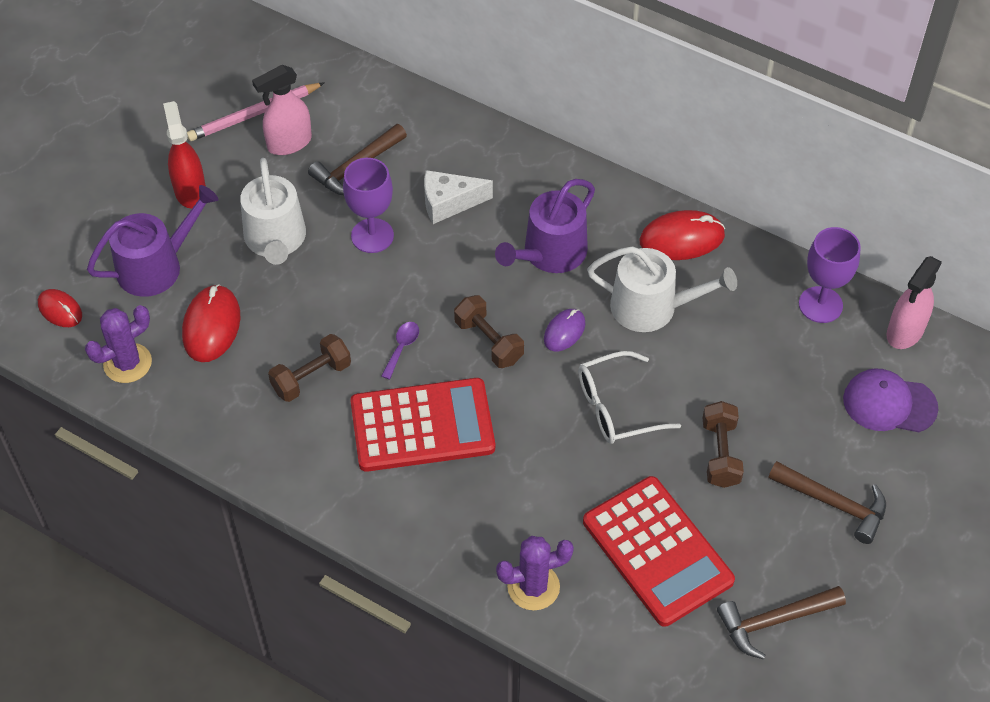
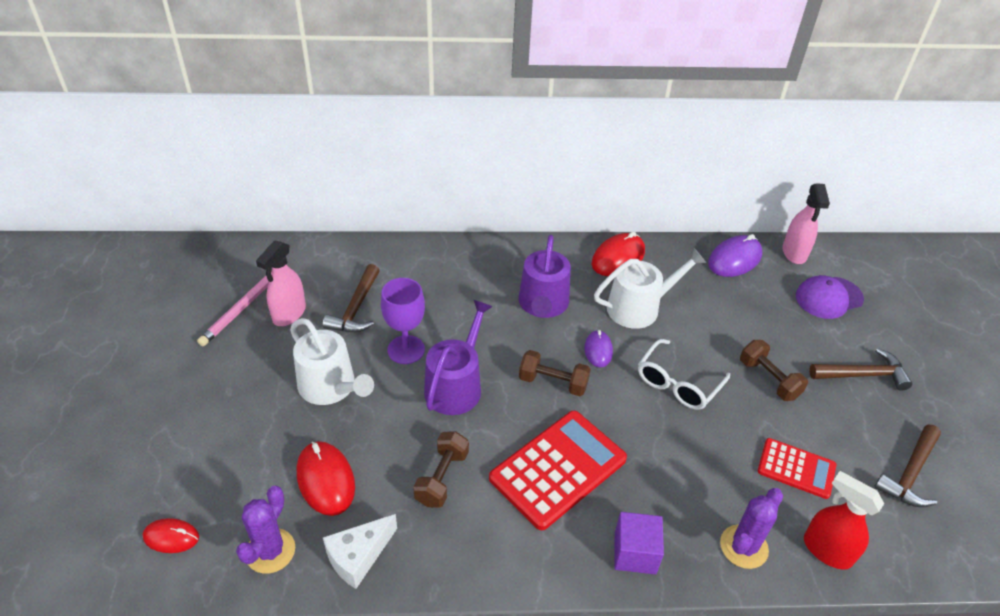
camera: 35 degrees left, 10 degrees down
(156, 266) = (240, 455): purple watering can -> purple watering can (456, 385)
(190, 191) = (230, 383): red spray bottle -> red spray bottle (826, 550)
(402, 348) = (494, 419): purple spoon -> none
(428, 535) = (635, 553): none -> purple cube
(449, 203) = (445, 303): white cheese -> white cheese (358, 557)
(657, 551) = (796, 469): red calculator -> red calculator, size x0.58
(820, 305) = (734, 259): purple goblet -> purple mouse

